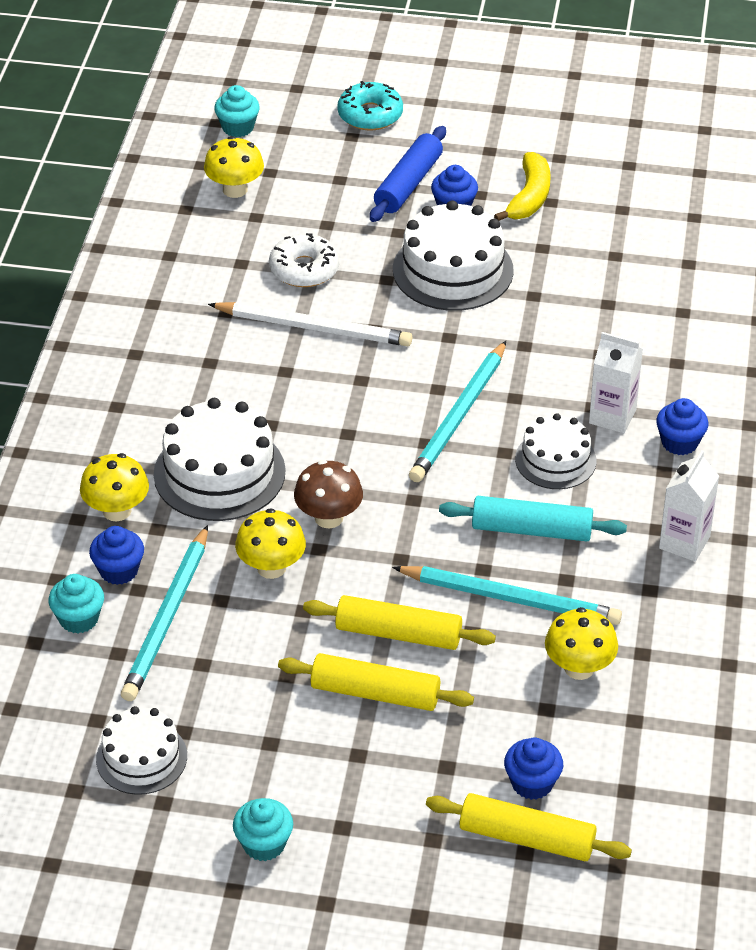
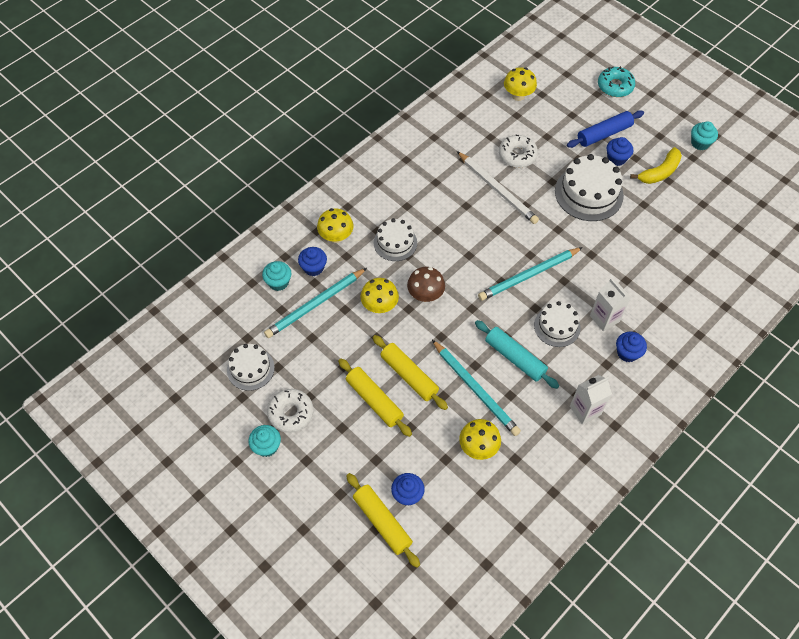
camera: 35 degrees right, 15 degrees up
(219, 473) = (395, 243): white cake -> white cake, size x0.62
(238, 127) = (545, 62): turquoise cupcake -> turquoise cupcake (700, 143)
(261, 780) = (291, 413): none -> white donut

